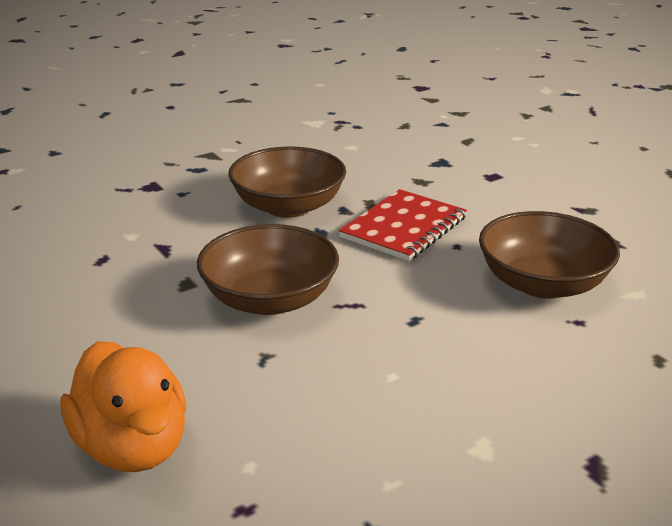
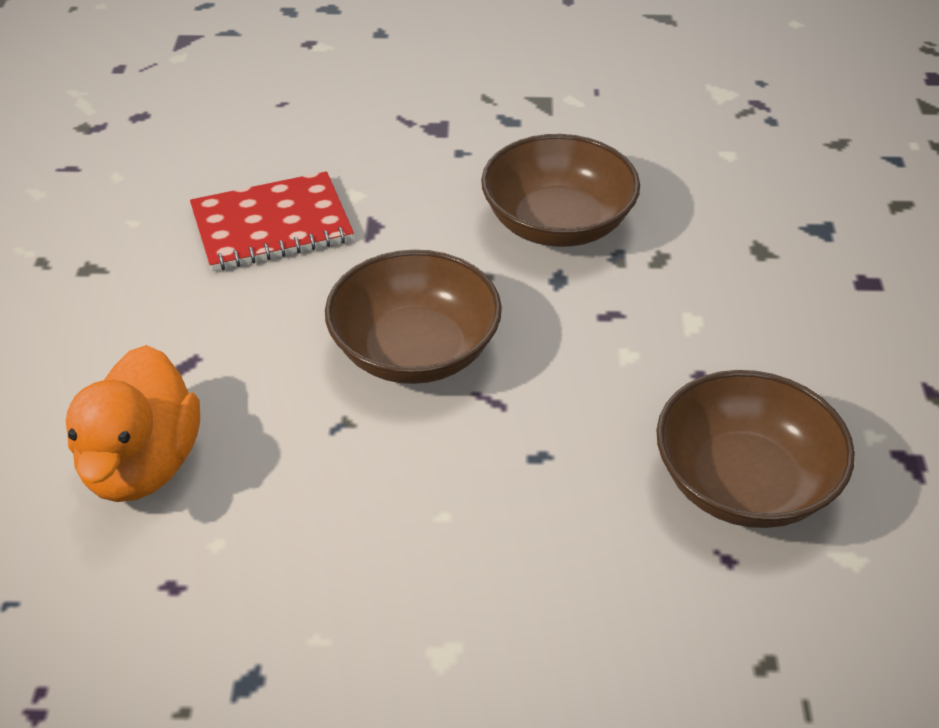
camera: 35 degrees right, 15 degrees up
(404, 227) = (662, 316): red notebook -> red notebook (272, 225)

